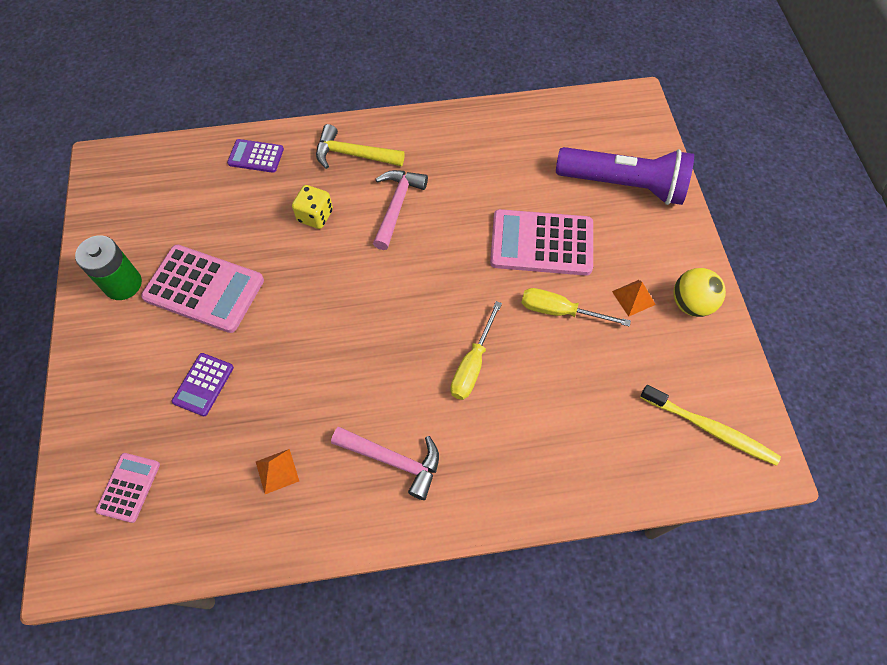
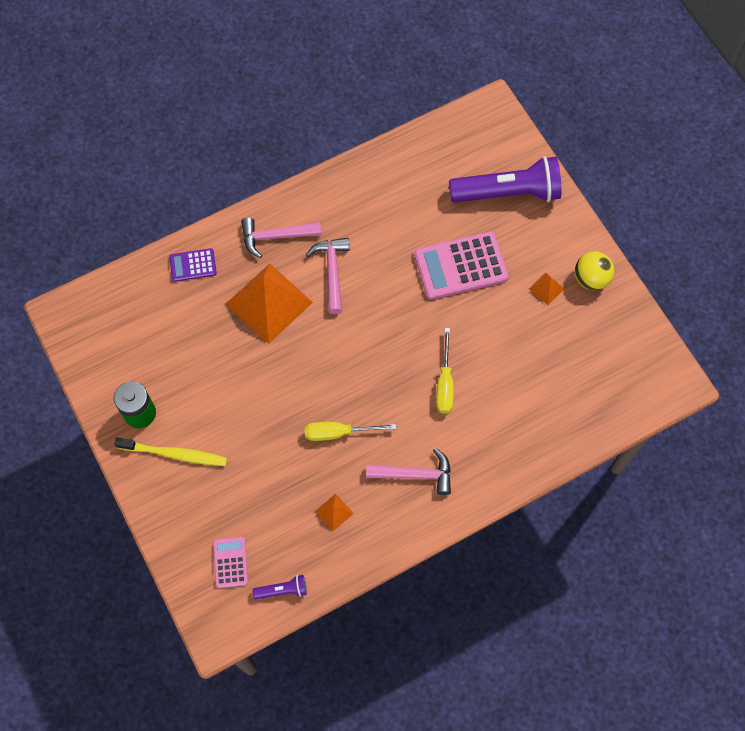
camera: 20 degrees left, 5 degrees up
(170, 546) = (282, 590): none -> purple flashlight
(203, 384) = (247, 469): purple calculator -> none
(204, 289) = (208, 395): pink calculator -> none
(315, 216) = (269, 302): yellow dice -> orange pyramid
(353, 154) = (275, 237): yellow hammer -> pink hammer
(560, 311) = (495, 318): yellow screwdriver -> yellow screwdriver (338, 433)
(710, 429) = (632, 372): yellow toothbrush -> yellow toothbrush (175, 454)

